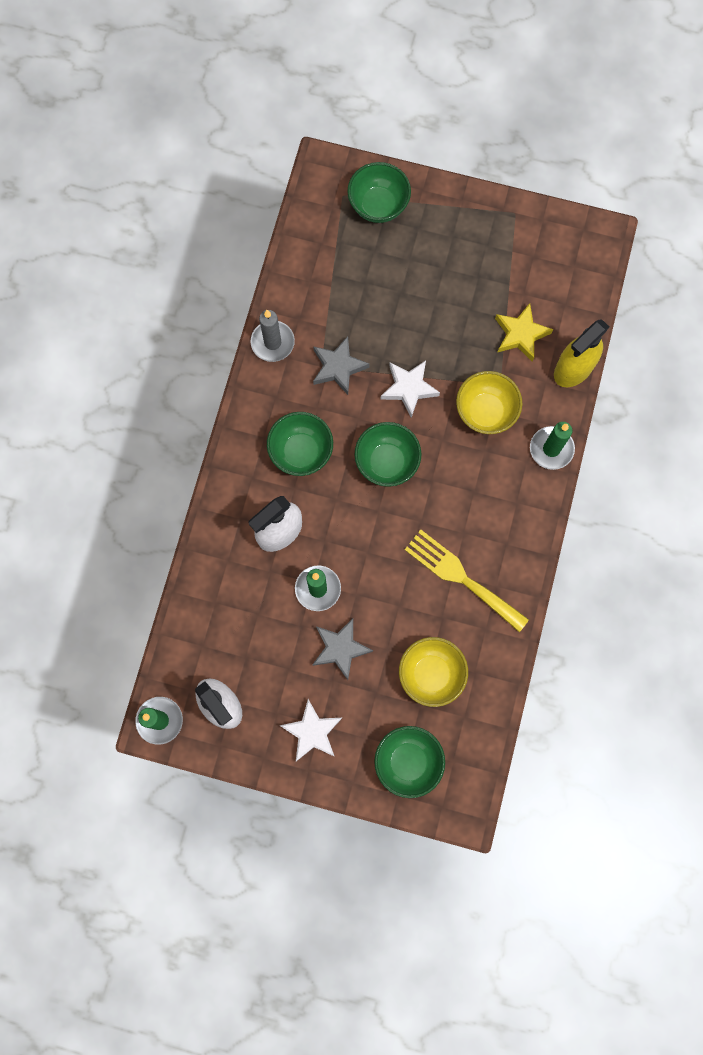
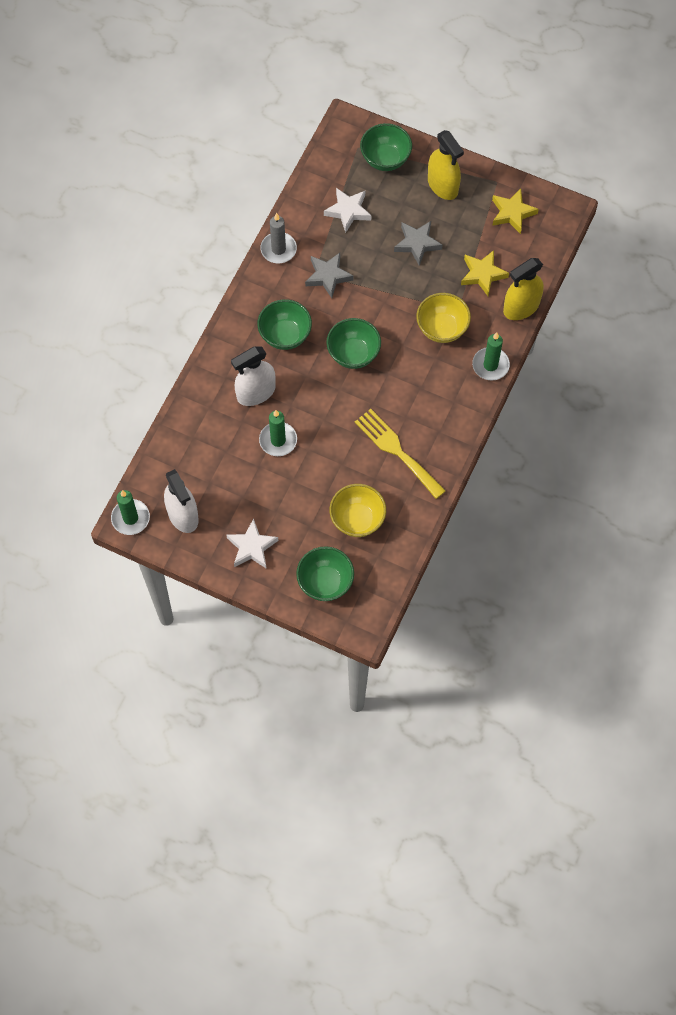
camera: 10 degrees right, 10 degrees down
(340, 648) = (287, 488): grey star -> grey star (417, 243)
(409, 388) = (382, 301): white star -> white star (348, 211)
(452, 228) = (443, 185): none -> yellow spray bottle
(541, 250) = (512, 213): none -> yellow star

